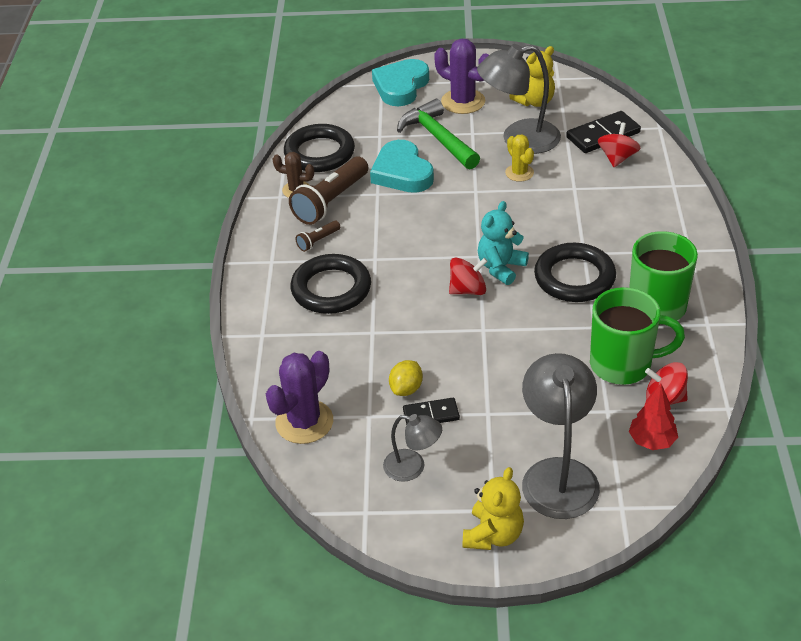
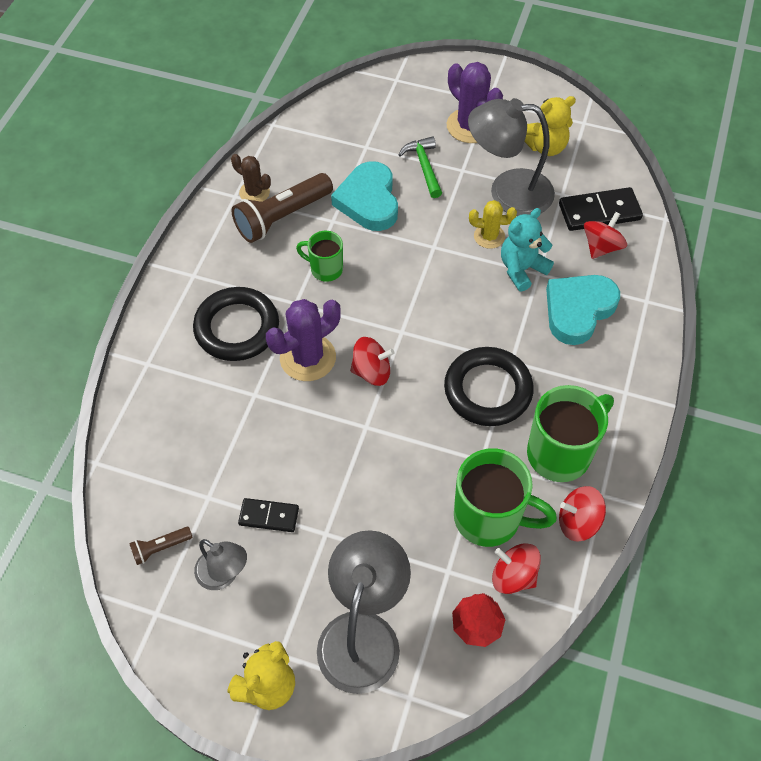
camera: 15 degrees right, 15 degrees up
(304, 422) = (143, 484): purple cactus -> purple cactus (308, 358)
(318, 241) = (249, 263): brown flashlight -> brown flashlight (160, 548)
(319, 153) = (296, 152): black ring -> none
(389, 229) = (325, 269): none -> green mug
(401, 86) = (414, 88): turquoise heart -> turquoise heart (578, 310)
(406, 389) = (258, 476): yellow lemon -> none
(438, 138) = (424, 167): green hammer -> green hammer, size x0.63
(501, 268) = (417, 354): turquoise teddy bear -> turquoise teddy bear (522, 269)
(519, 173) = (489, 236): yellow cactus -> yellow cactus turned 75 degrees counterclockwise
(698, 348) = (578, 522): none -> red spinning top

